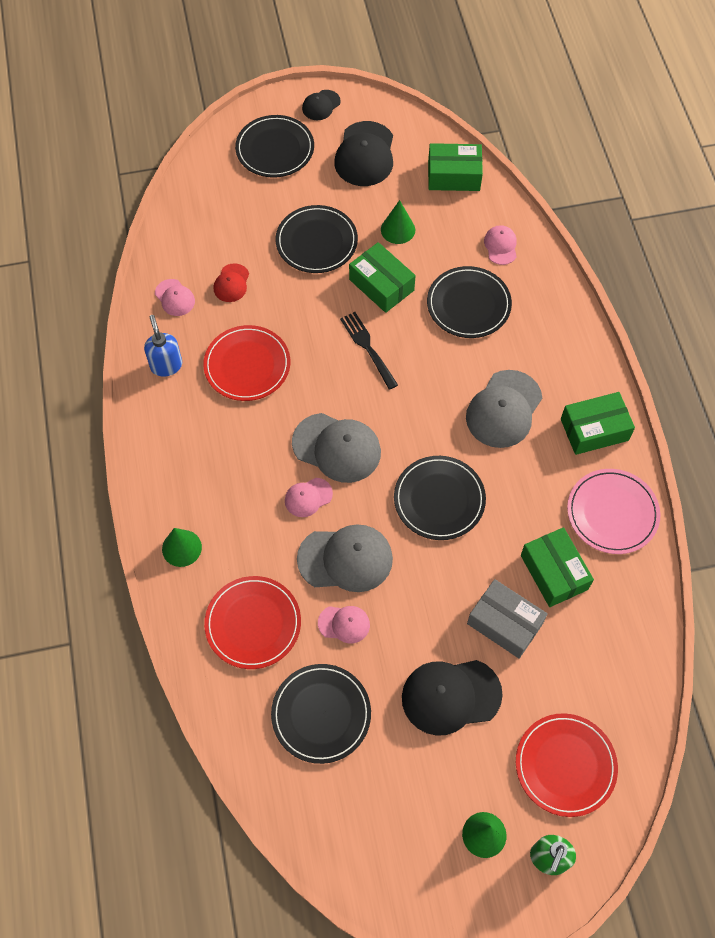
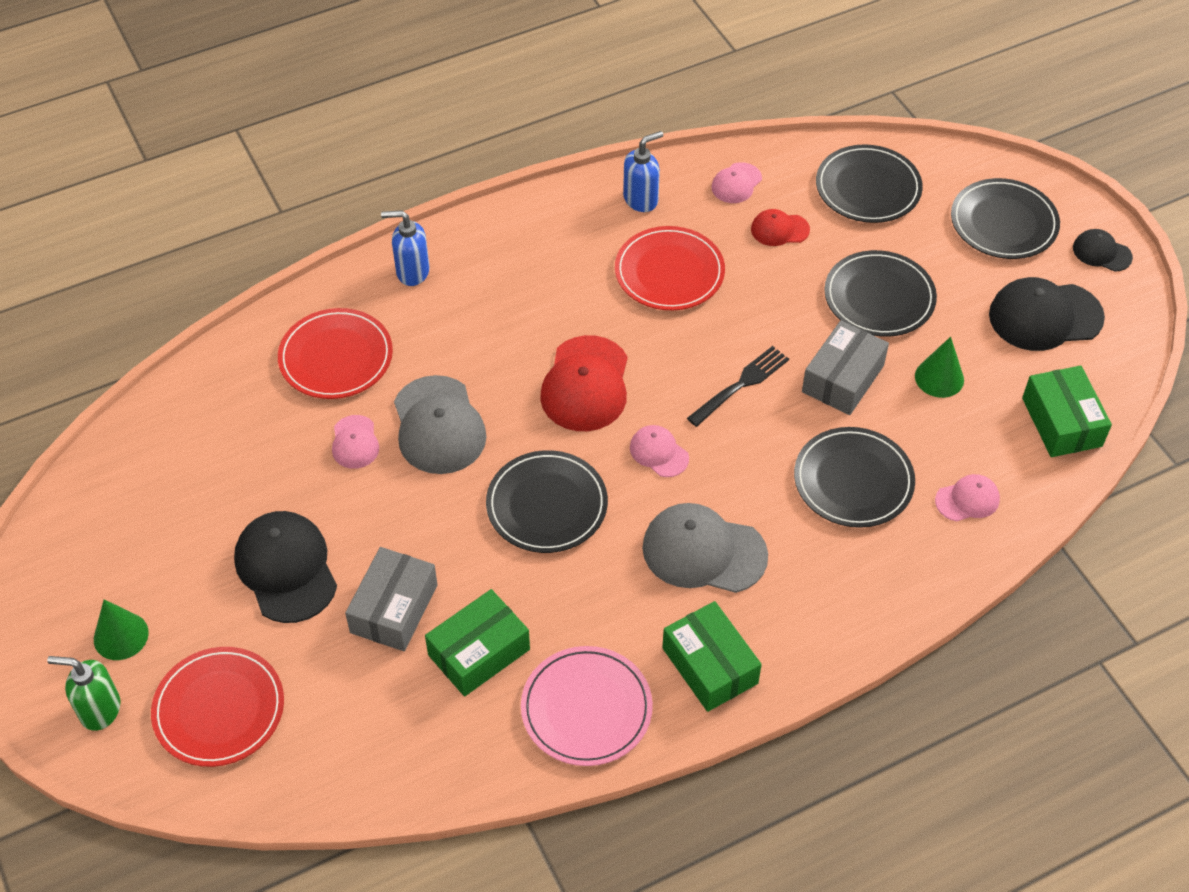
camera: 75 degrees right, 10 degrees down
(181, 548) = (412, 272): green cone -> blue soap dispenser
(308, 497) = (509, 371): pink cap -> pink cap (659, 452)
(321, 714) = (240, 445): black plate -> black plate (868, 188)
(337, 448) = (585, 384): grey cap -> red cap
(381, 285) = (843, 378): green box -> grey box

